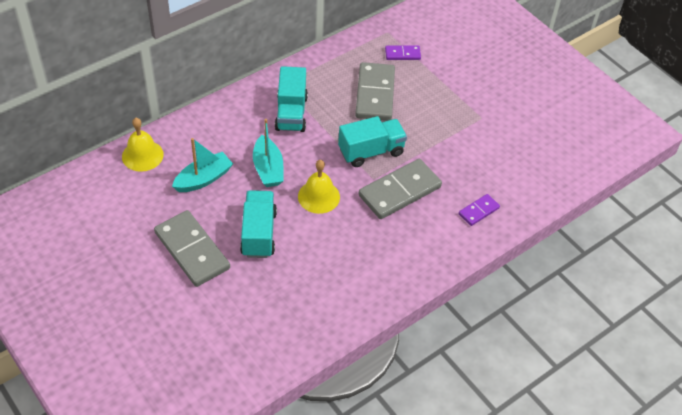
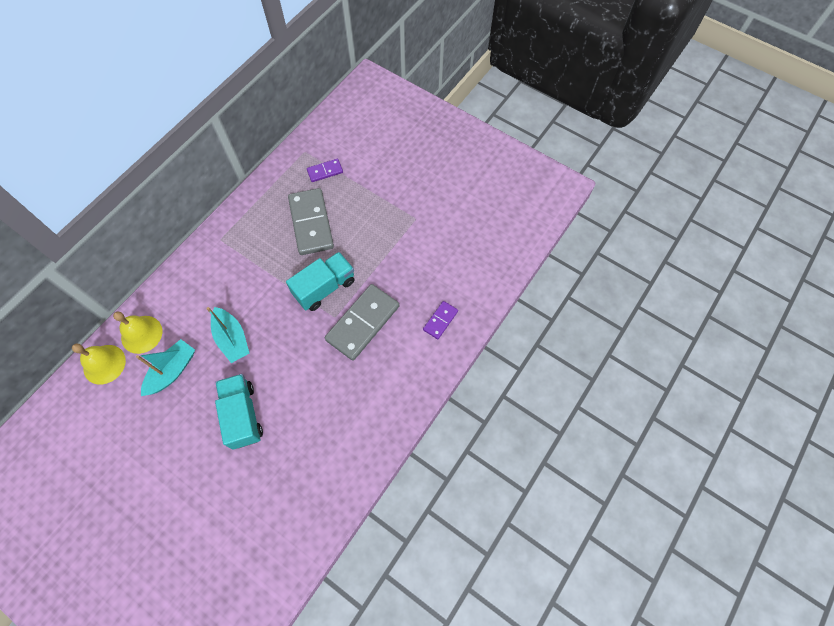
camera: 15 degrees left, 15 degrees up
(192, 250) = (183, 457): grey domino -> none
(291, 113) = (238, 269): turquoise truck -> none
(318, 196) = (289, 354): yellow bell -> yellow bell (141, 334)

